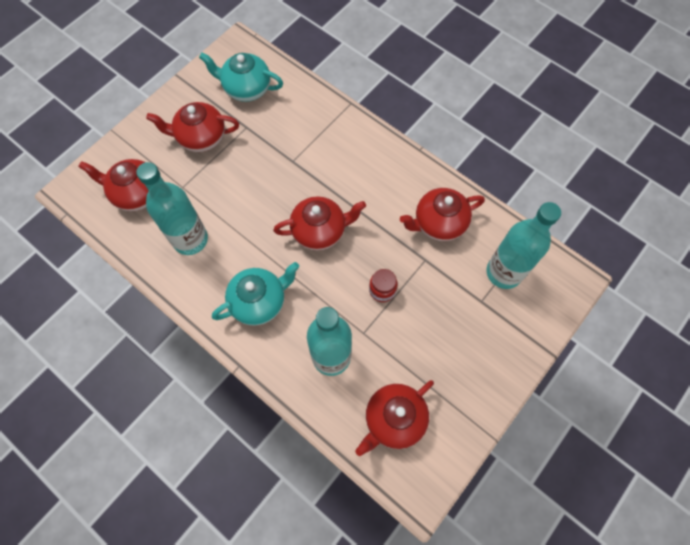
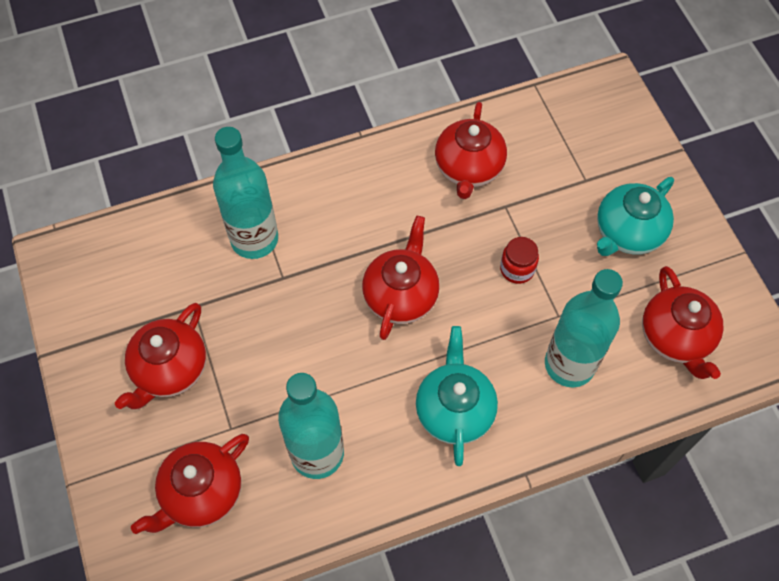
camera: 60 degrees left, 5 degrees down
(246, 89) = (134, 278): turquoise teapot -> turquoise teapot (627, 233)
(504, 272) = (565, 141): turquoise bottle -> turquoise bottle (254, 239)

